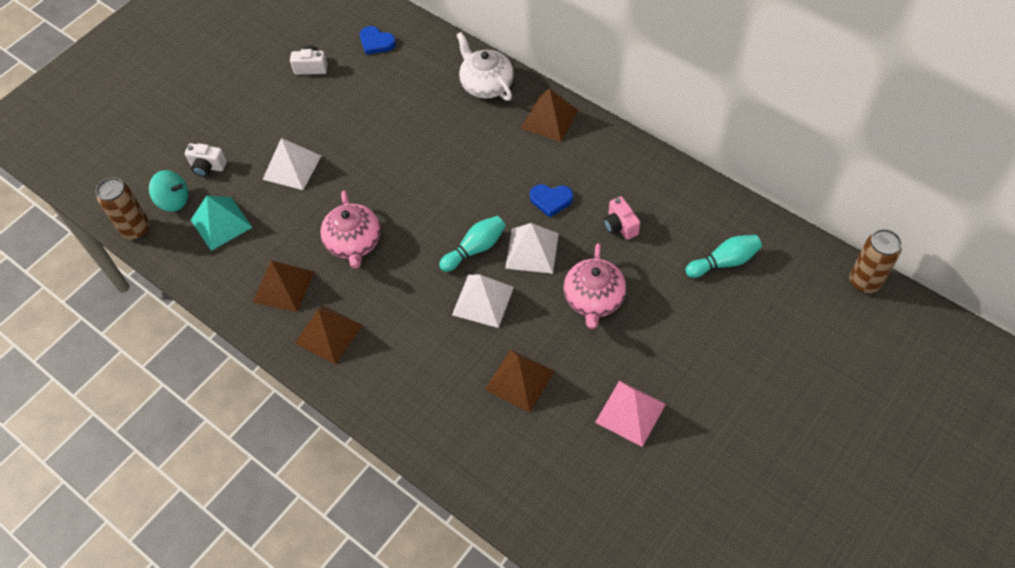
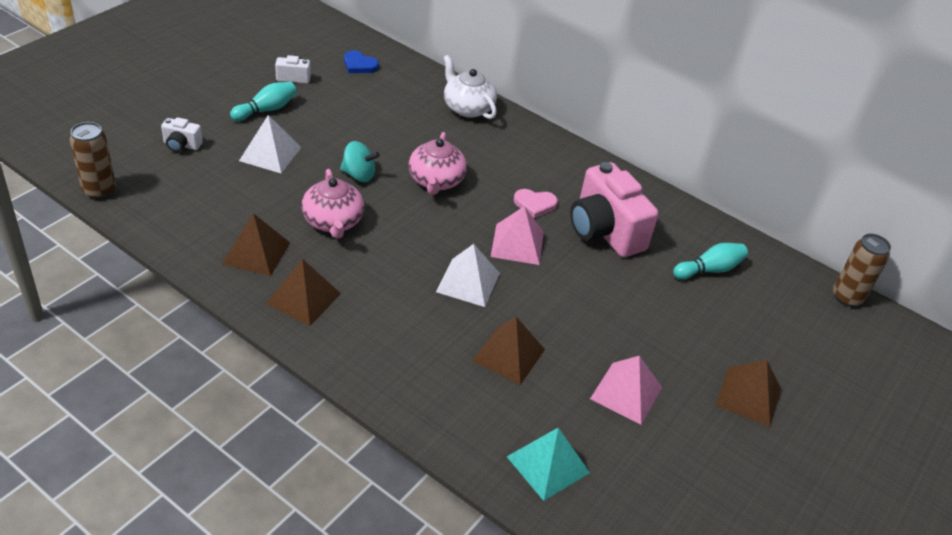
camera: 10 degrees left, 15 degrees down
(174, 200) = (143, 169): turquoise spinning top -> turquoise spinning top (359, 175)
(221, 223) = (192, 193): turquoise pyramid -> turquoise pyramid (548, 464)
(475, 249) = (459, 238): turquoise bowling pin -> turquoise bowling pin (266, 110)
(532, 250) = (517, 244): white pyramid -> pink pyramid
(549, 119) = (530, 140): brown pyramid -> brown pyramid (749, 396)
(551, 200) = (535, 204): blue heart -> pink heart
(594, 299) = (582, 290): pink teapot -> pink teapot (436, 181)
(620, 226) = (604, 231): pink camera -> pink camera, size x2.24

